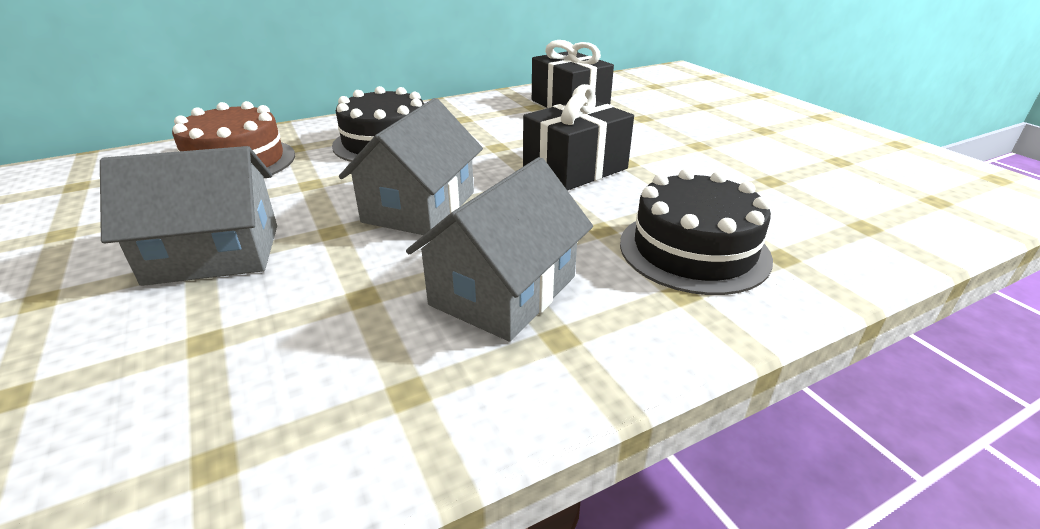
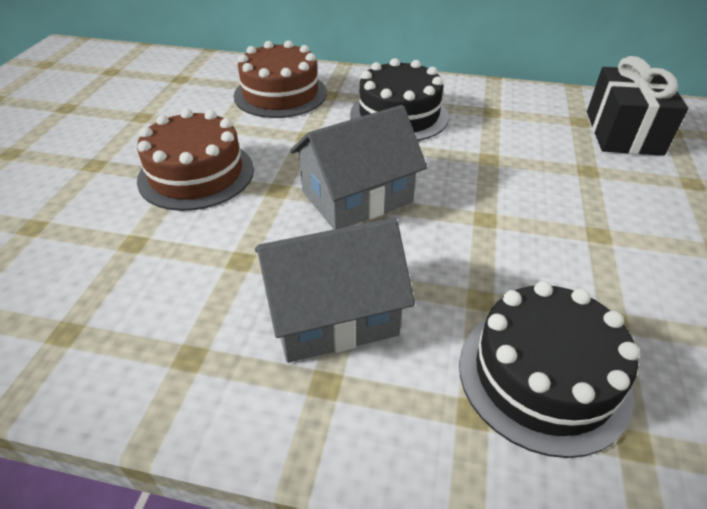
camera: 40 degrees right, 10 degrees up
(214, 254) = (196, 174): grey house -> brown cake
(575, 169) = (535, 218): black gift -> none

